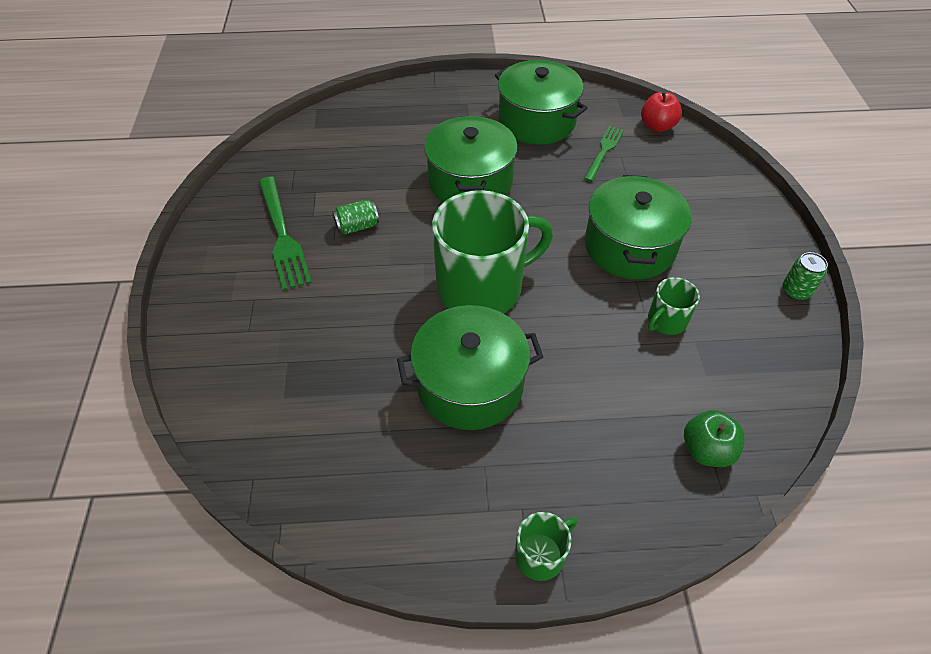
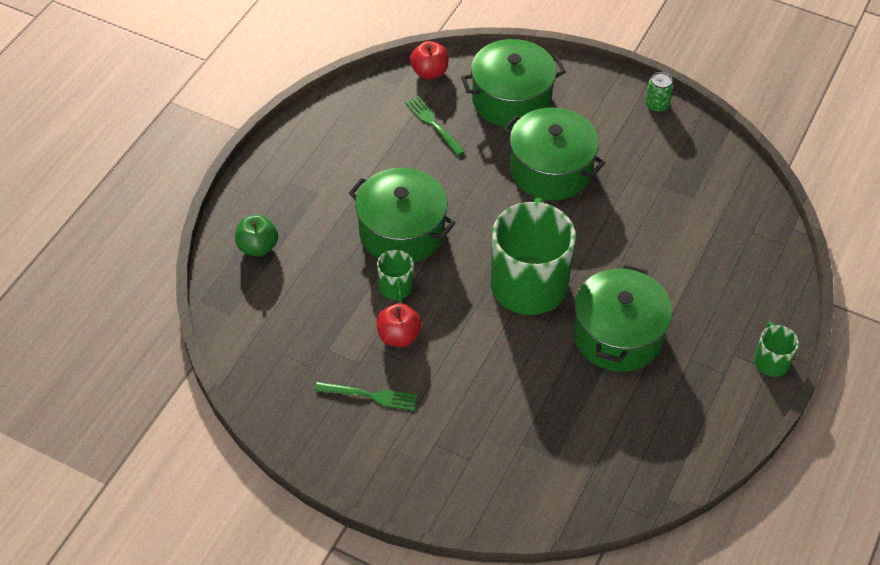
camera: 60 degrees left, 0 degrees up
(283, 236) = (370, 396): green fork -> green fork, size x0.63
(357, 226) = (398, 336): green can -> red apple
(537, 121) = (358, 146): green pot -> green pot (511, 100)
(666, 321) = (635, 191): green mug -> green mug (396, 287)
(706, 450) = (749, 233): green apple -> green apple (257, 247)

